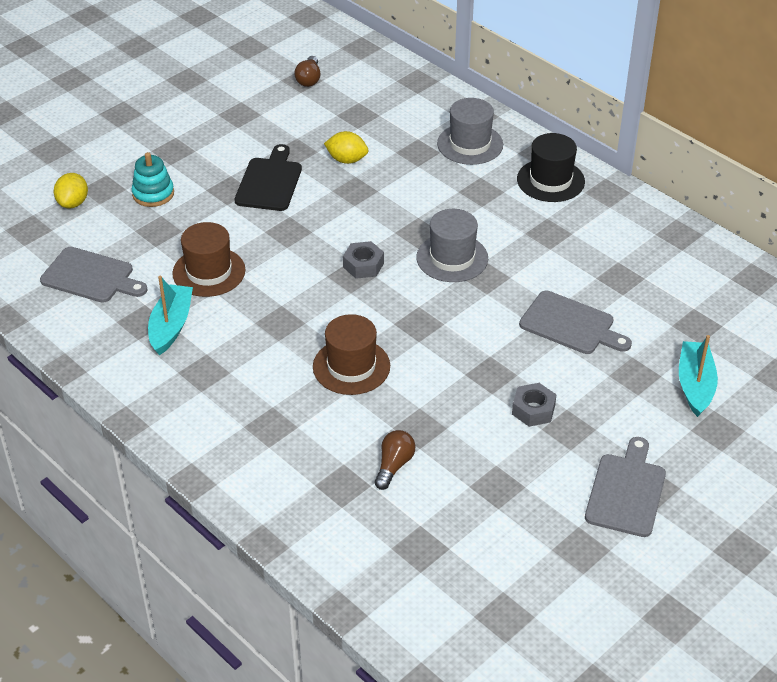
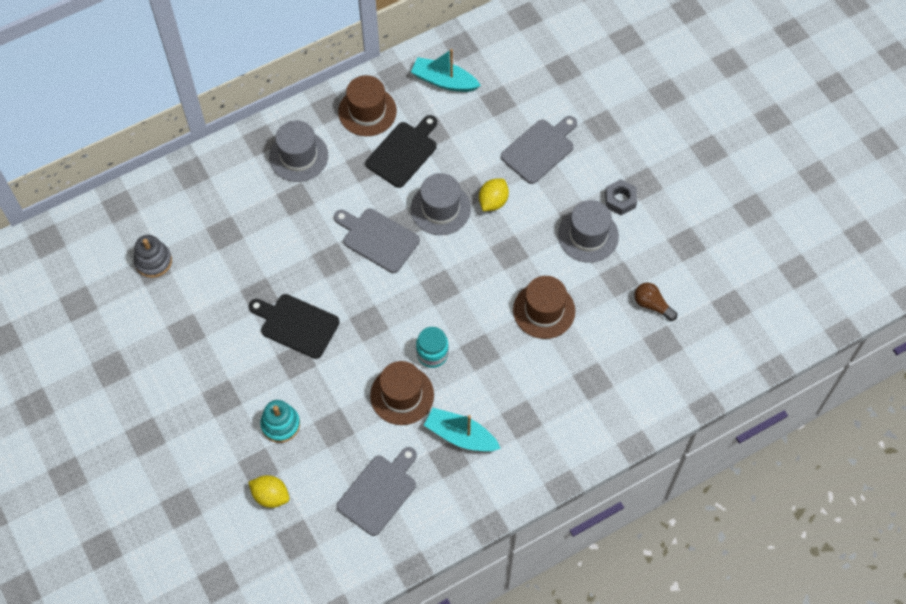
camera: 75 degrees left, 20 degrees up
(265, 285) = (432, 354): none -> turquoise jar
(309, 79) = (153, 261): brown light bulb -> grey stacking toy
(347, 160) = (286, 256): yellow lemon -> yellow lemon (493, 201)
(363, 265) = (429, 275): grey nut -> none
(469, 388) = (588, 235): none -> grey hat
(512, 216) = (403, 152): none -> black cutting board
(550, 180) = (367, 111): black hat -> brown hat
(626, 491) = (708, 167): grey cutting board -> grey cutting board (377, 239)
(695, 385) = (621, 92): turquoise boat -> turquoise boat (444, 81)

